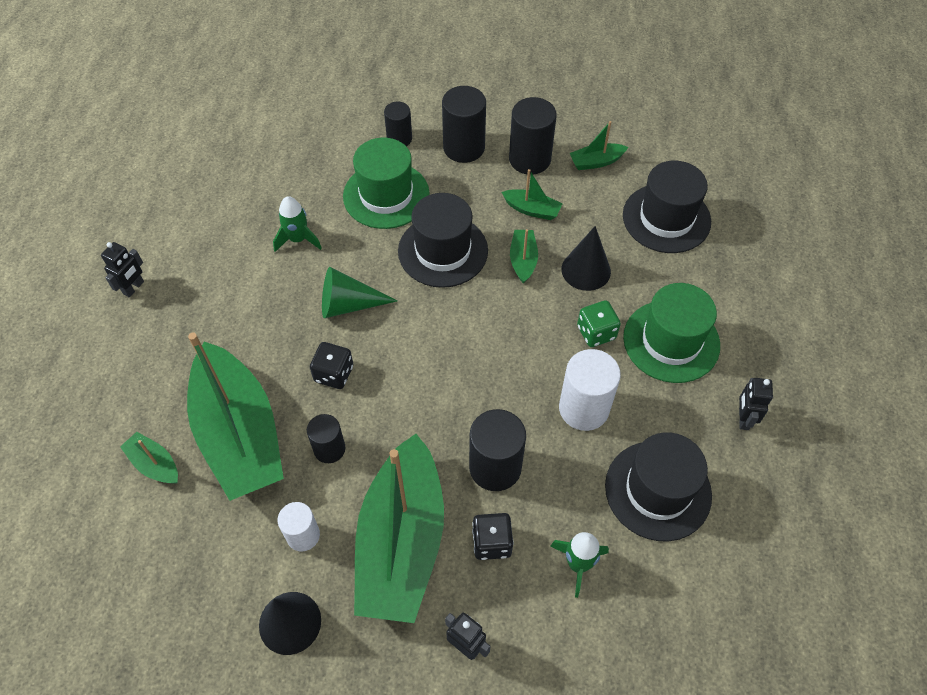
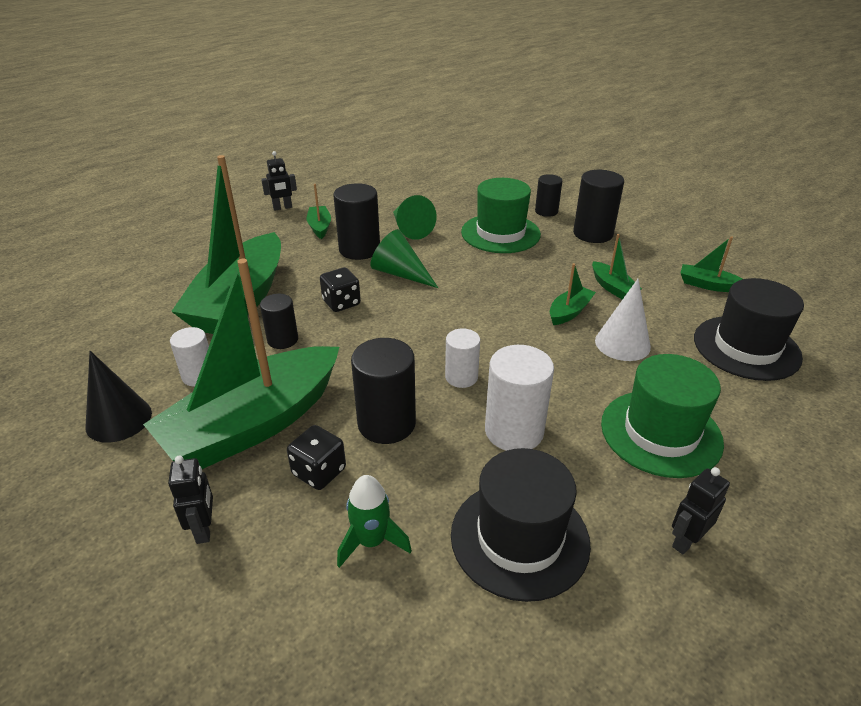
camera: 40 degrees right, 20 degrees down
(154, 464) = (174, 287): green boat -> green boat (319, 227)
(298, 239) = (410, 229): green rocket -> green cone
(443, 251) = (507, 278): black hat -> none
(505, 385) = (461, 377): none -> white cylinder
(529, 159) = (644, 260): black cylinder -> black cylinder (359, 249)
(586, 270) = (622, 343): black cone -> white cone
(596, 332) = (586, 387): green dice -> none

